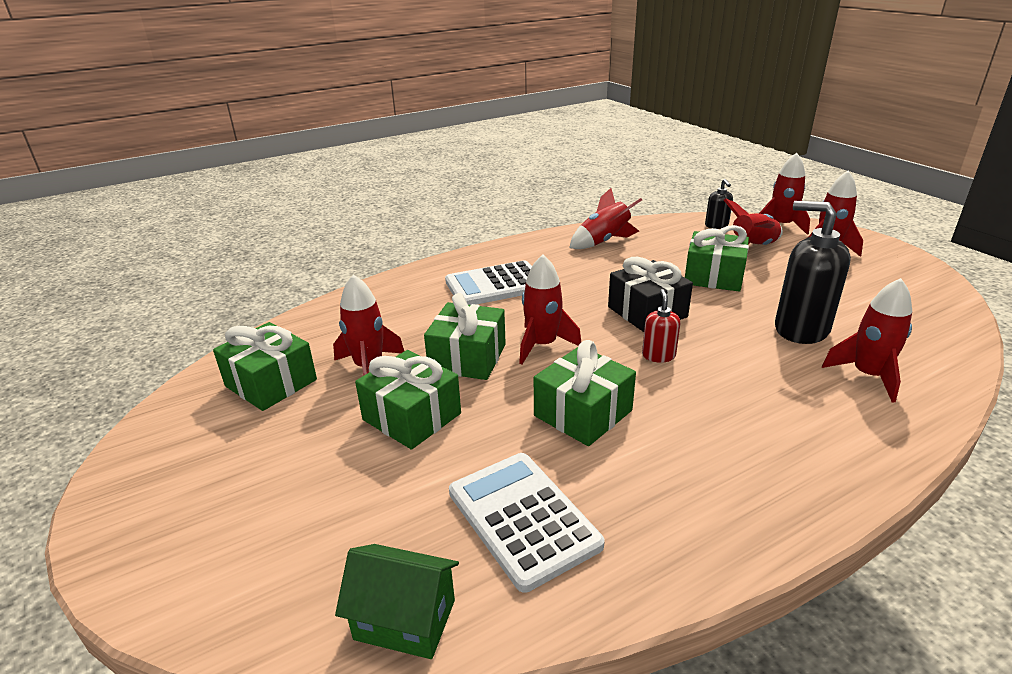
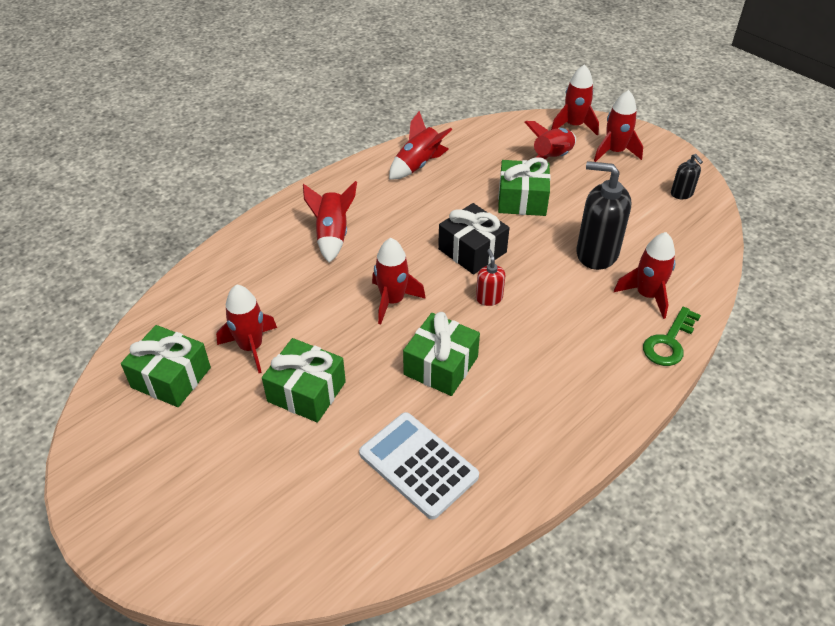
camera: 15 degrees left, 15 degrees up
(405, 619) = (360, 554): green house -> none
(467, 358) = (333, 324): green gift -> none
(495, 285) = (332, 235): white calculator -> red rocket
(716, 225) = (517, 131): black soap dispenser -> black soap dispenser (682, 194)
(901, 429) = (669, 342): none -> green key

